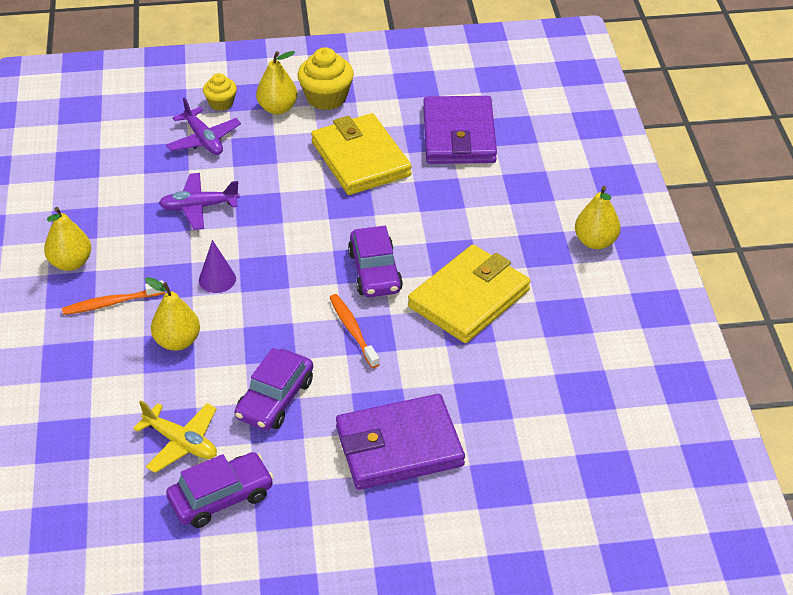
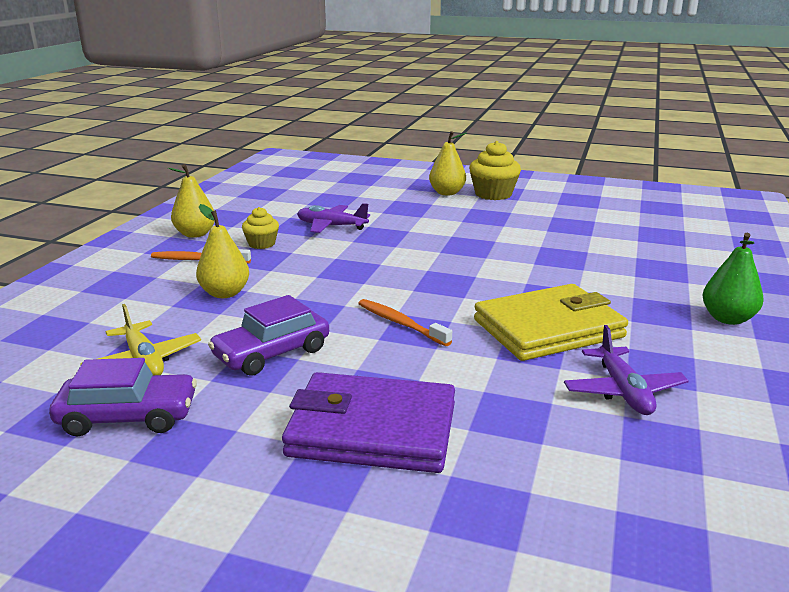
camera: 25 degrees right, 20 degrees down
(203, 139) = (371, 197): purple plane -> purple plane (623, 391)
(217, 279) = (303, 265): purple cone -> none
(221, 103) = (403, 184): yellow cupcake -> yellow cupcake (261, 244)
(353, 330) = (400, 323): orange toothbrush -> orange toothbrush turned 45 degrees counterclockwise
(360, 159) = (498, 226): yellow wallet -> none
(375, 272) = (458, 290): purple car -> none
(459, 135) = (604, 229): purple wallet -> none
(595, 242) = (727, 319): yellow pear -> green pear

